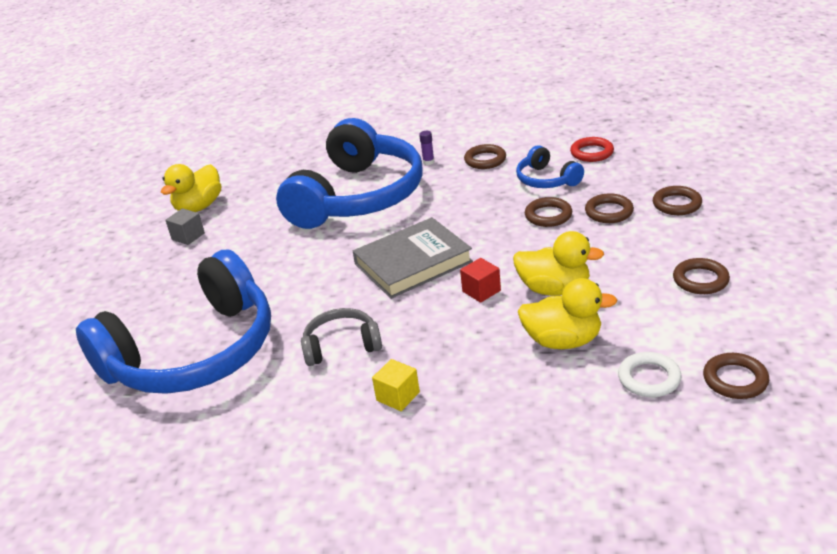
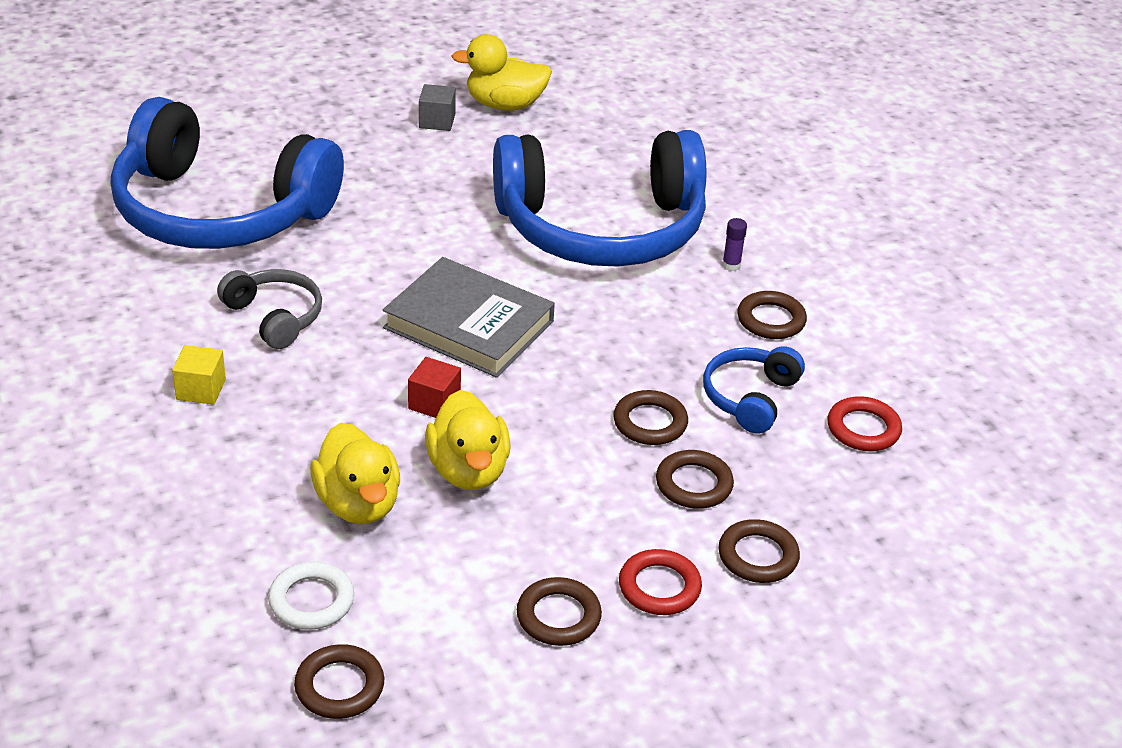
camera: 55 degrees right, 5 degrees up
(689, 240) = (659, 587): none -> red ring

